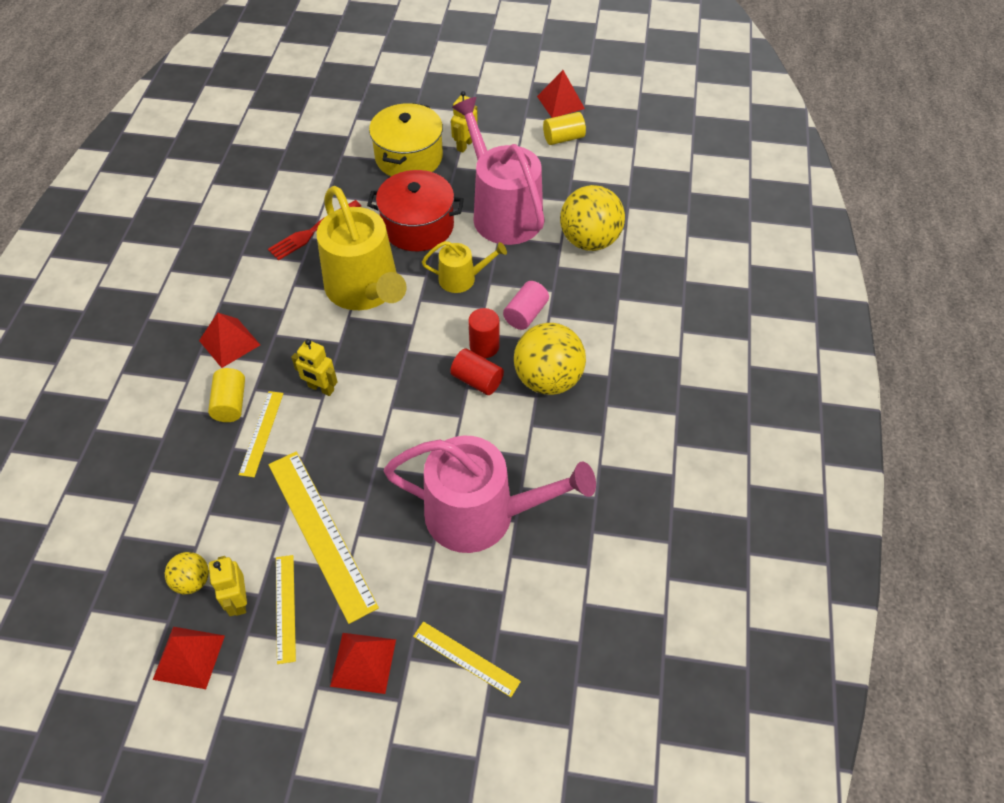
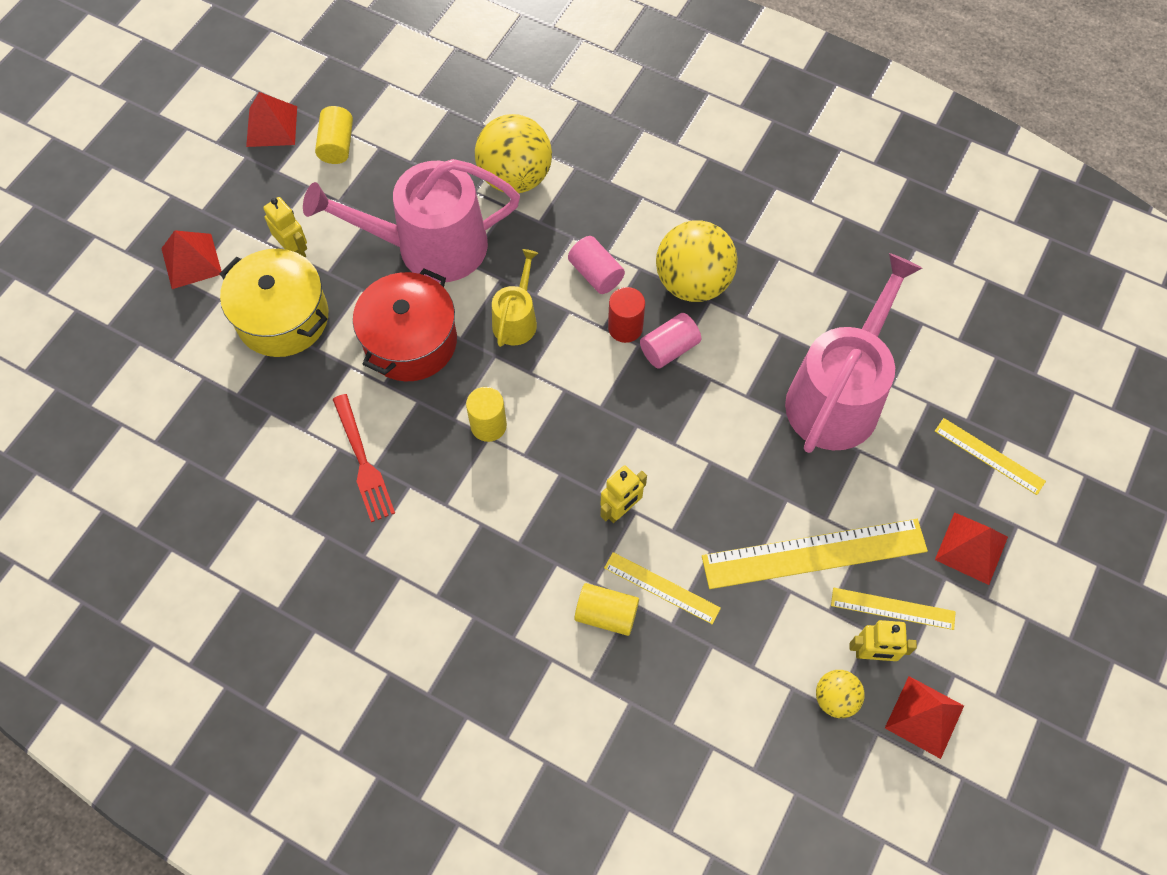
camera: 70 degrees left, 10 degrees up
(229, 342) = (510, 598): red pyramid -> red pyramid (191, 261)
(365, 289) = (488, 425): yellow watering can -> yellow cylinder
(466, 658) = (989, 456): yellow ruler -> yellow ruler turned 75 degrees clockwise
(477, 380) = (669, 349): red cylinder -> pink cylinder

